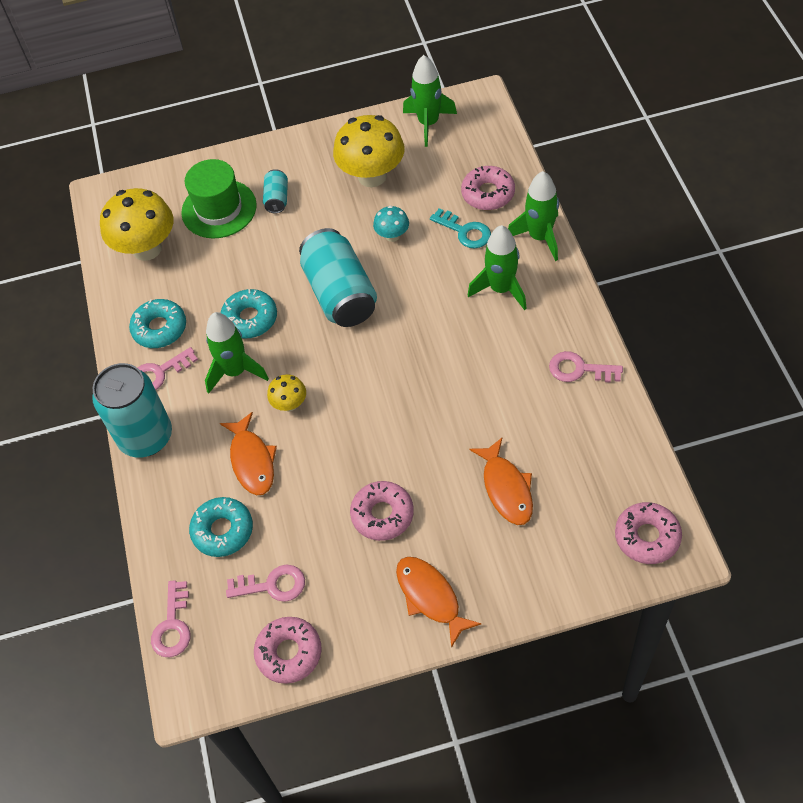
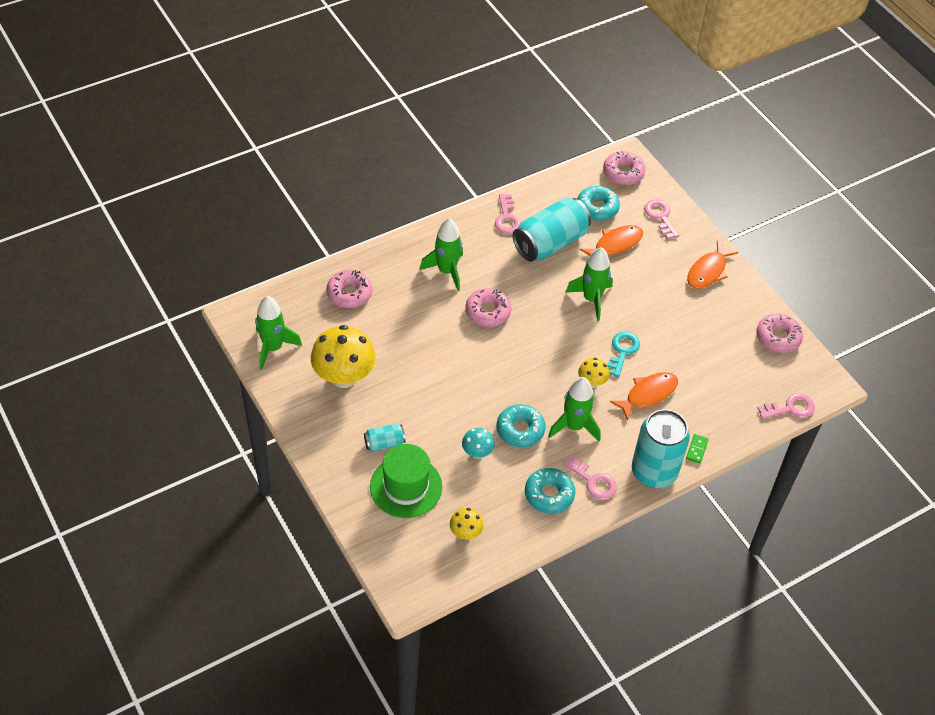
camera: 115 degrees left, 5 degrees down
(147, 249) = (465, 533): yellow mushroom -> yellow mushroom, size x0.49
(156, 492) = (697, 449): none -> green domino
(223, 530) = (710, 398): turquoise donut -> turquoise donut (597, 208)
(272, 585) = (737, 358): pink key -> pink key (660, 217)
(340, 294) = (478, 372): turquoise can -> turquoise can (550, 243)
(382, 514) = (660, 307): pink donut -> pink donut (488, 312)
(392, 236) = (408, 349): turquoise mushroom -> turquoise mushroom (477, 452)
(465, 231) = (393, 302): turquoise key -> turquoise key (622, 351)
(540, 237) = (389, 255): green rocket -> green rocket (591, 299)

